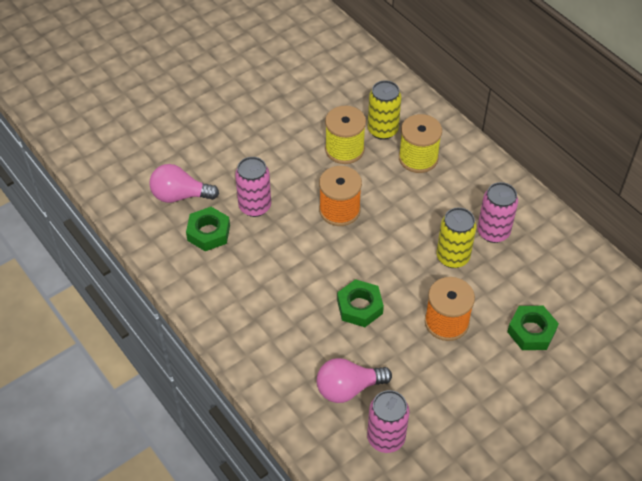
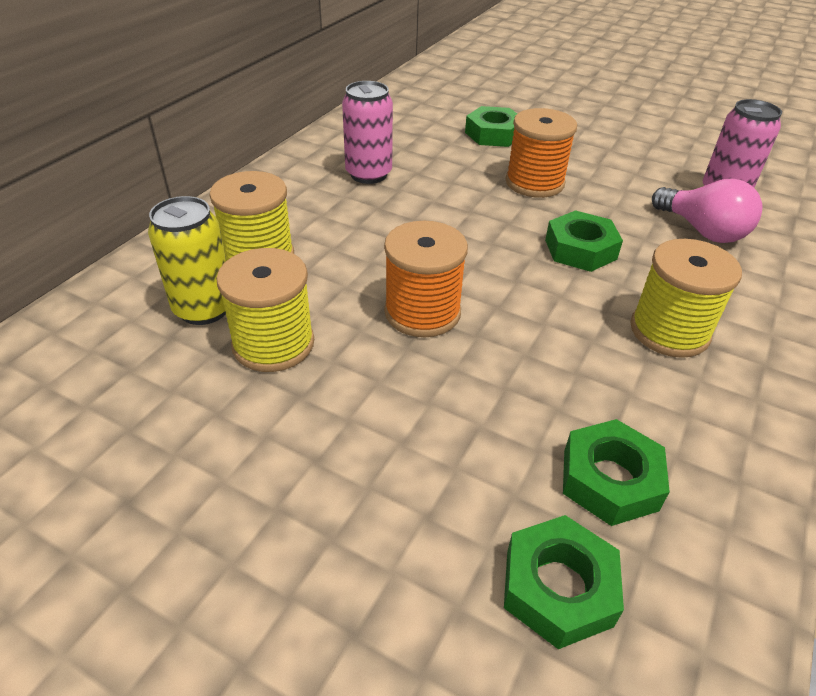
camera: 115 degrees left, 10 degrees down
(180, 195) = (558, 588): pink light bulb -> green nut
(255, 206) = (491, 428): pink can -> none
(273, 307) = (669, 331): none -> yellow spool
(452, 257) = (433, 195): yellow can -> none

